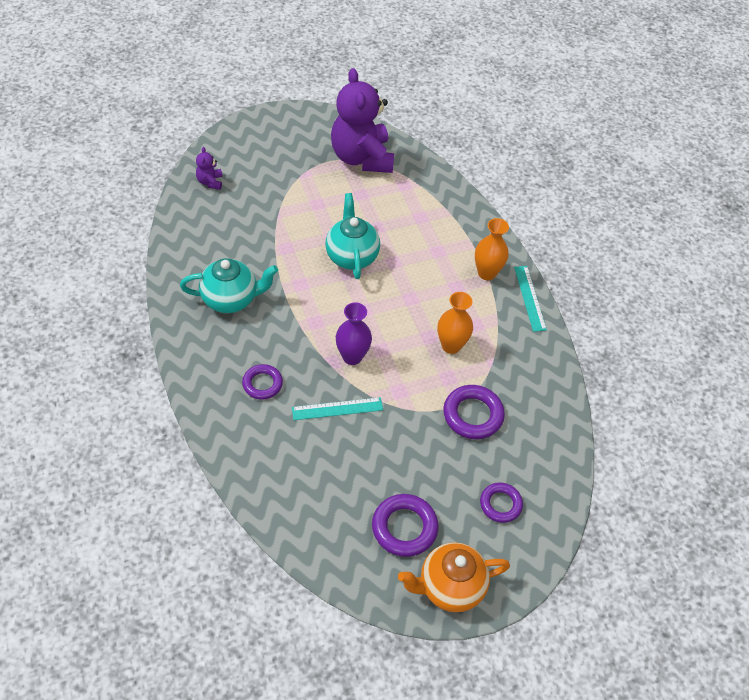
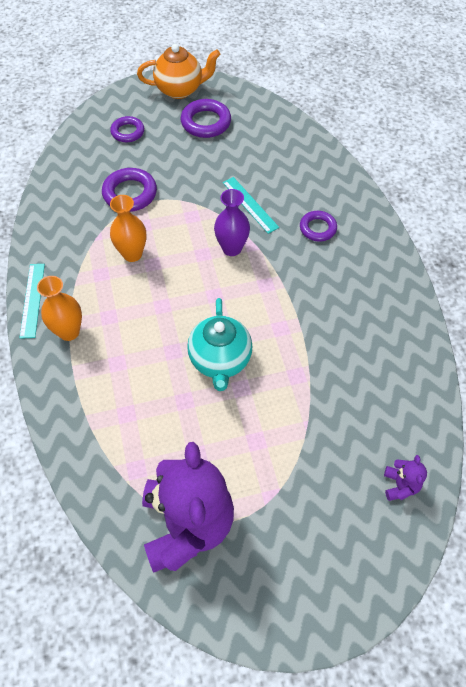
camera: 170 degrees left, 5 degrees up
(231, 299) = (355, 313): turquoise teapot -> none
(337, 409) = (250, 204): turquoise ruler -> turquoise ruler turned 60 degrees clockwise

